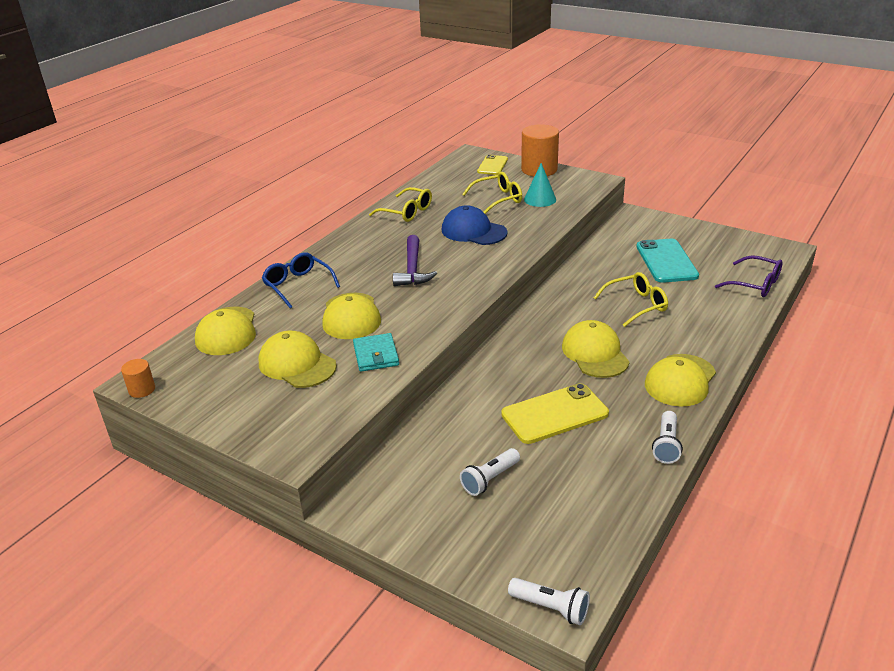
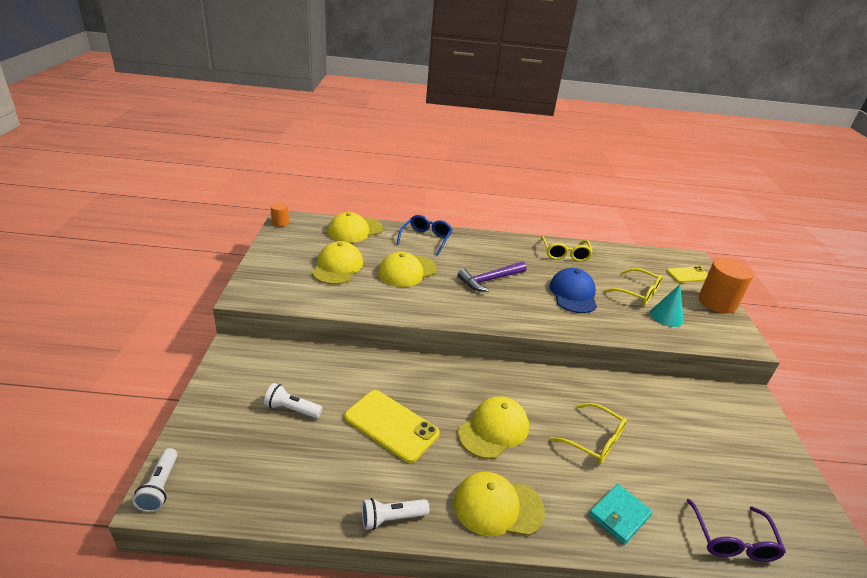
camera: 55 degrees right, 0 degrees up
(376, 355) = (369, 296): turquoise wallet -> turquoise wallet (619, 515)
(666, 261) = (694, 446): turquoise phone -> none

